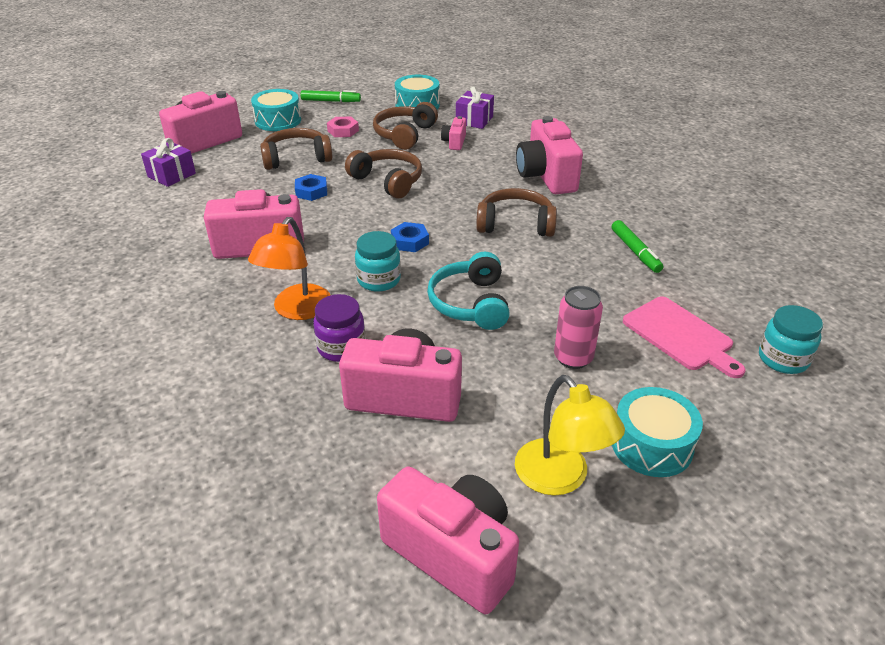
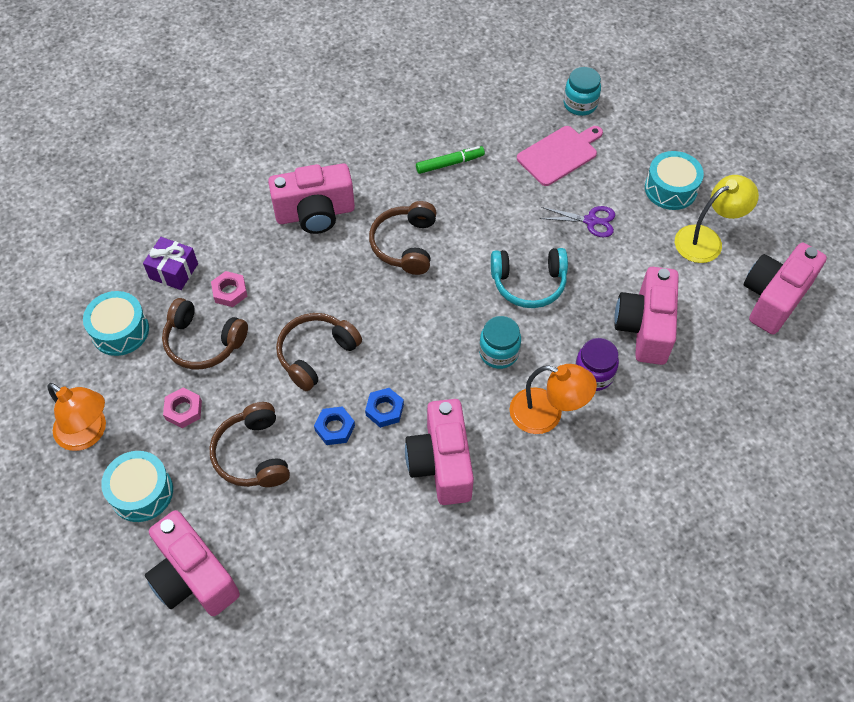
camera: 90 degrees left, 20 degrees up
(171, 175) = (285, 594): purple gift -> none
(331, 101) = (88, 433): green marker -> orange lamp
(410, 241) = (435, 330): blue nut -> blue nut (384, 410)
(454, 142) = (230, 292): pink camera -> pink nut
(573, 358) = (590, 221): pink can -> purple scissors

